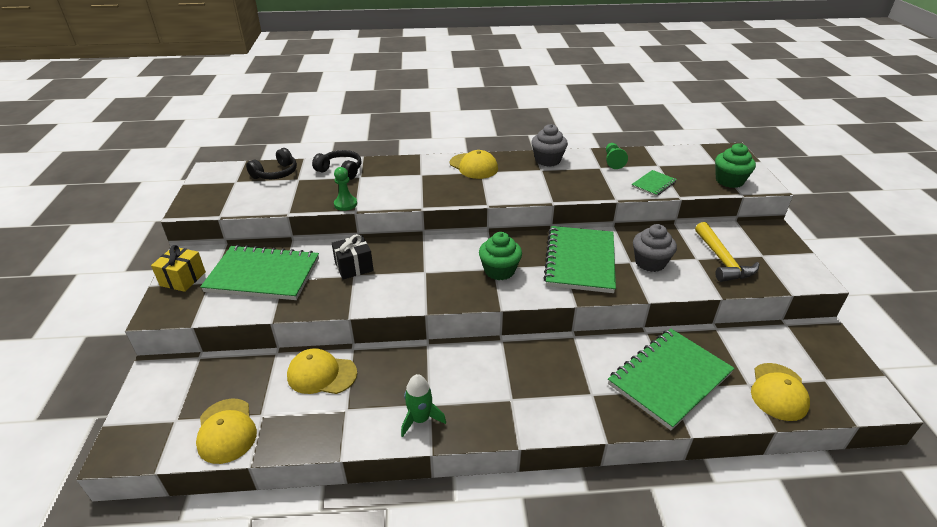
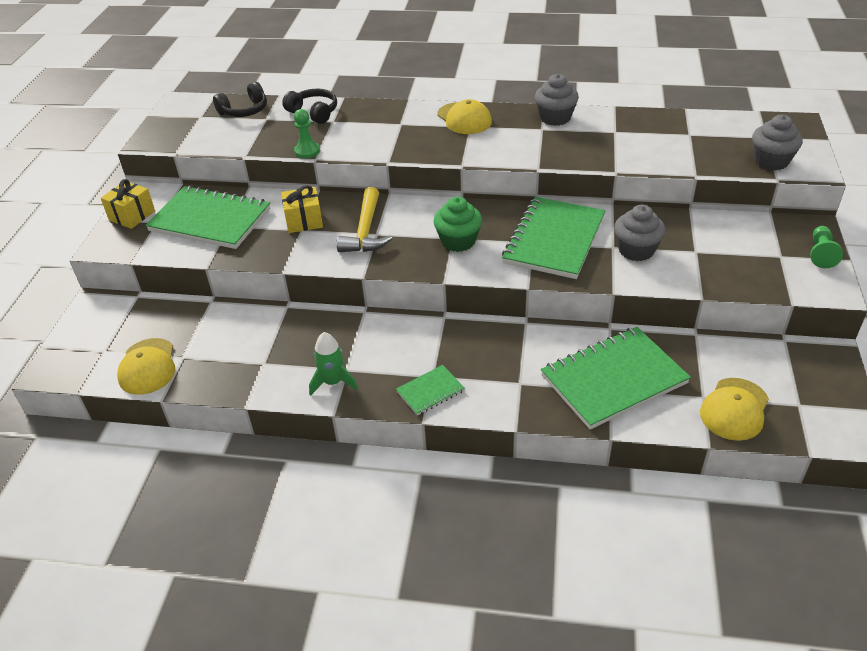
camera: 15 degrees right, 5 degrees up
(321, 374) = (249, 327): yellow cap -> none
(354, 267) = (304, 221): black gift -> yellow gift
(613, 161) = (635, 125): green pawn -> green pawn (821, 254)
(653, 184) = (671, 158): green notebook -> green notebook (430, 391)
(722, 261) = (726, 257): yellow hammer -> yellow hammer (365, 231)
(729, 181) = (771, 161): green cupcake -> grey cupcake

